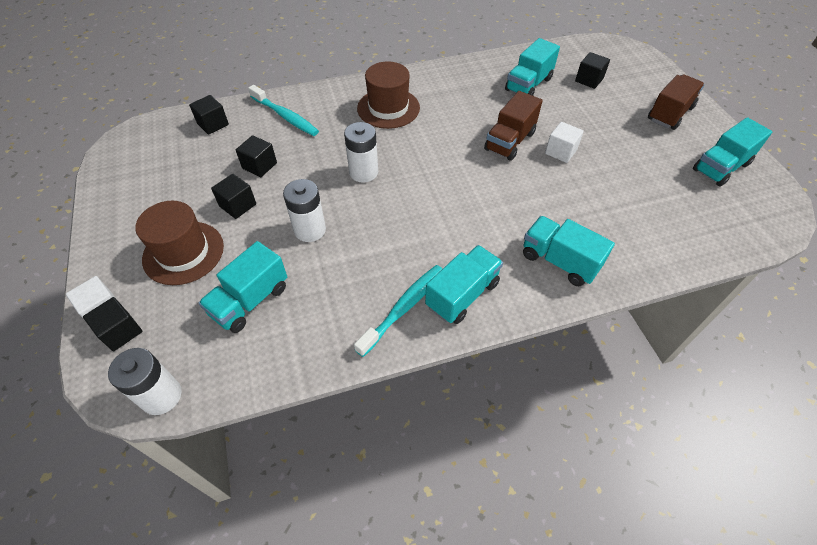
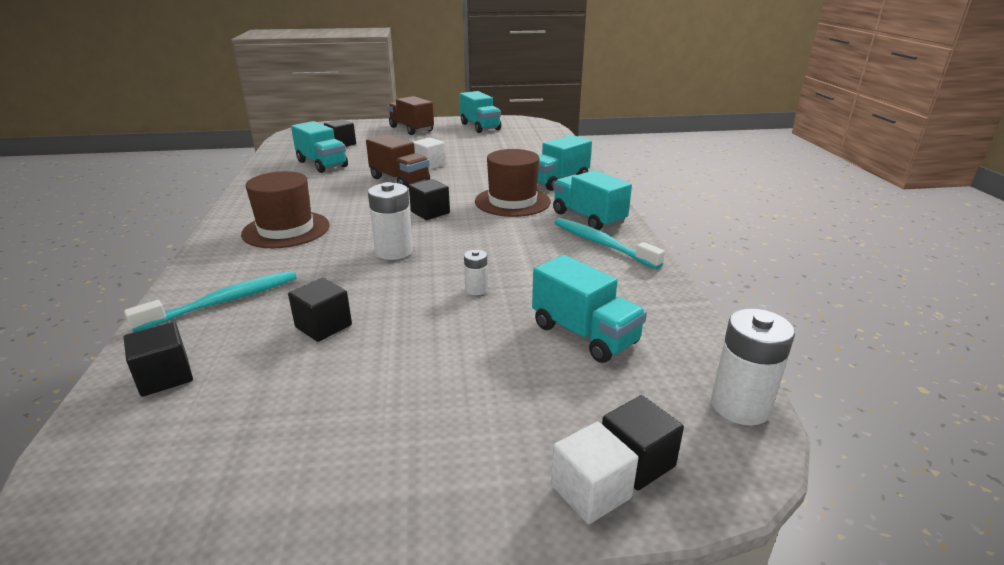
camera: 80 degrees left, 25 degrees down
(183, 252) = (481, 398): brown hat -> brown hat (512, 201)
(238, 205) = (400, 346): black cube -> black cube (430, 212)
(310, 230) = (476, 289): white battery -> white battery, size x0.53

